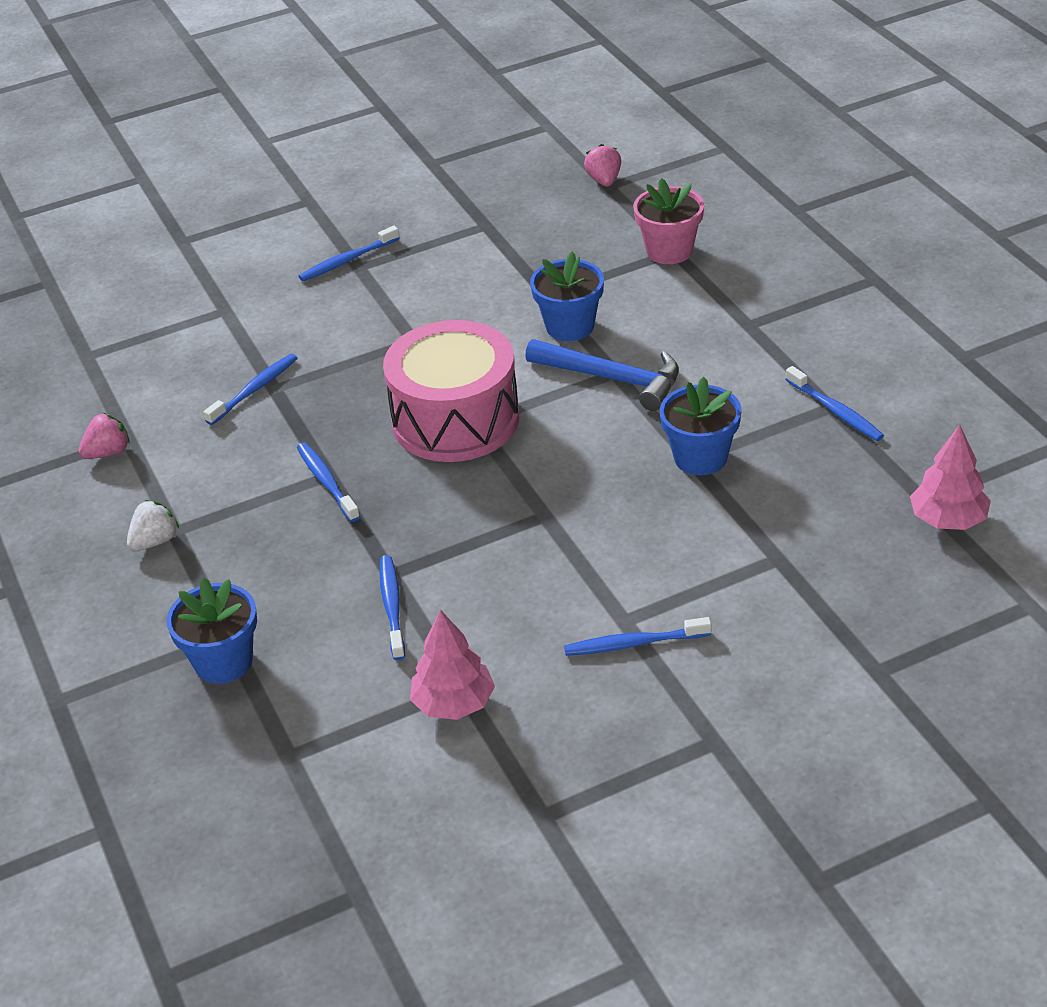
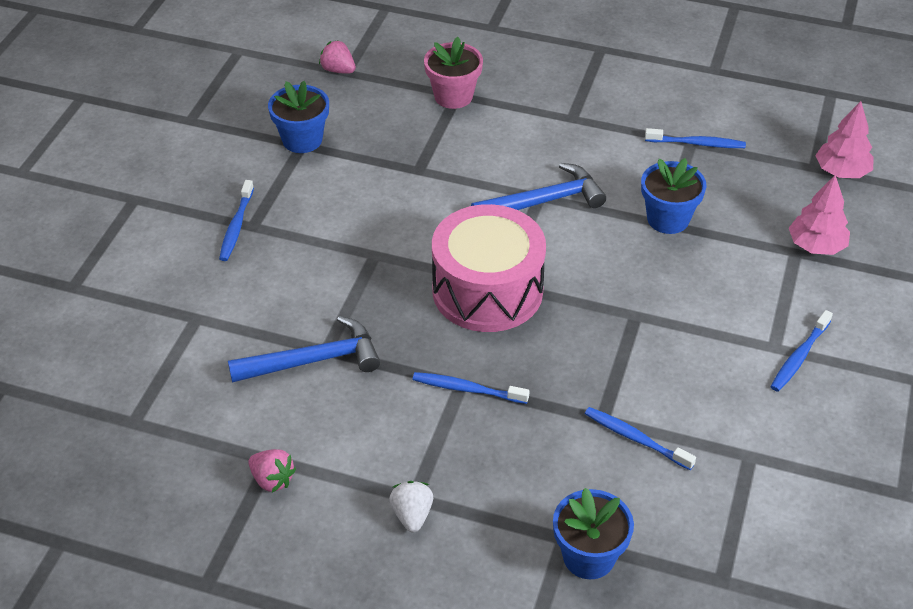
camera: 50 degrees left, 5 degrees up
(108, 452) = (272, 480): pink strawberry -> pink strawberry turned 120 degrees clockwise
(254, 389) = (313, 360): blue toothbrush -> blue hammer
(454, 703) = (762, 469): pink tree -> pink tree (816, 246)
(570, 326) = (465, 183): blue flower pot -> blue flower pot (302, 140)

